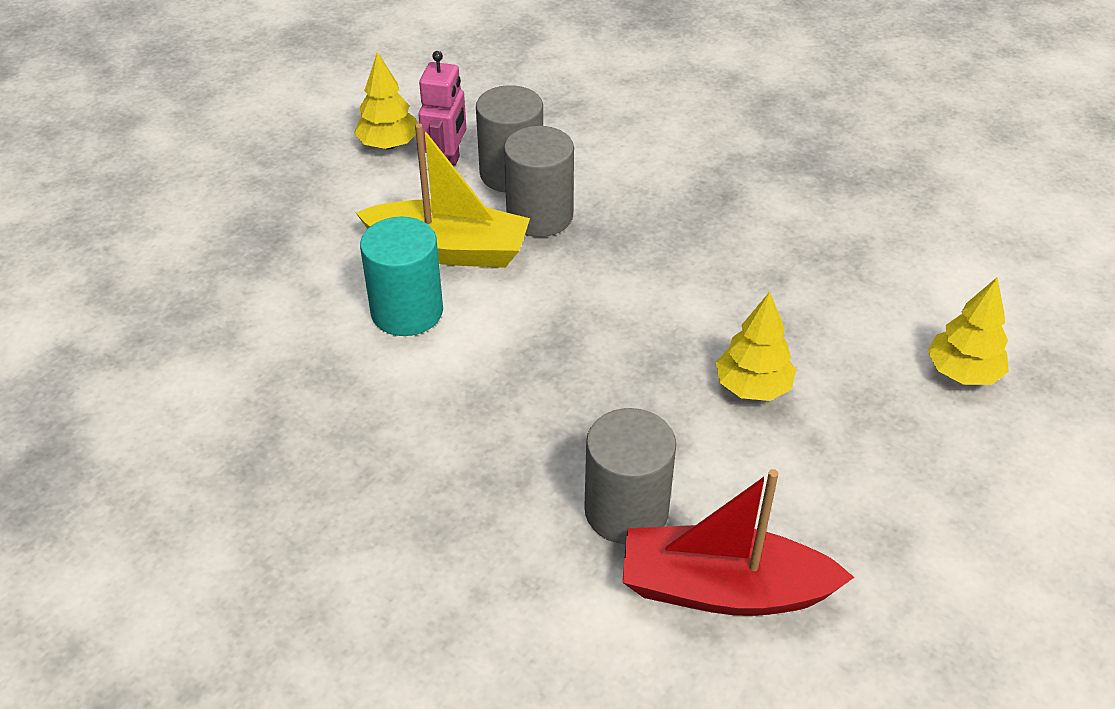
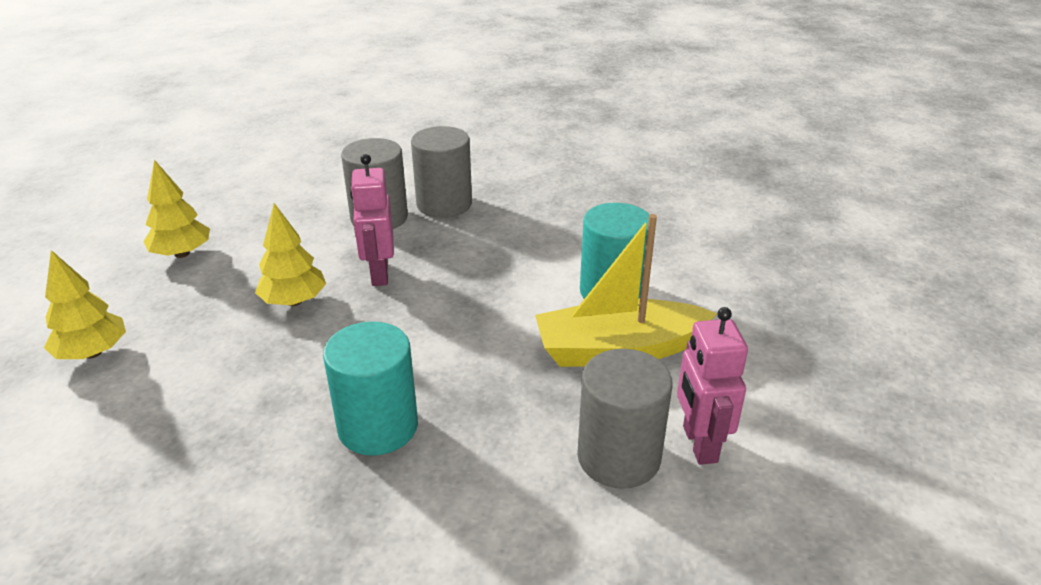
camera: 160 degrees right, 10 degrees down
(388, 145) = (796, 458): yellow tree -> yellow tree (182, 254)
(539, 216) = (552, 409): grey cylinder -> grey cylinder (444, 204)
(649, 403) = (379, 274): none -> pink robot
(686, 236) = (378, 426): none -> turquoise cylinder
(723, 589) = (309, 199): red boat -> none

